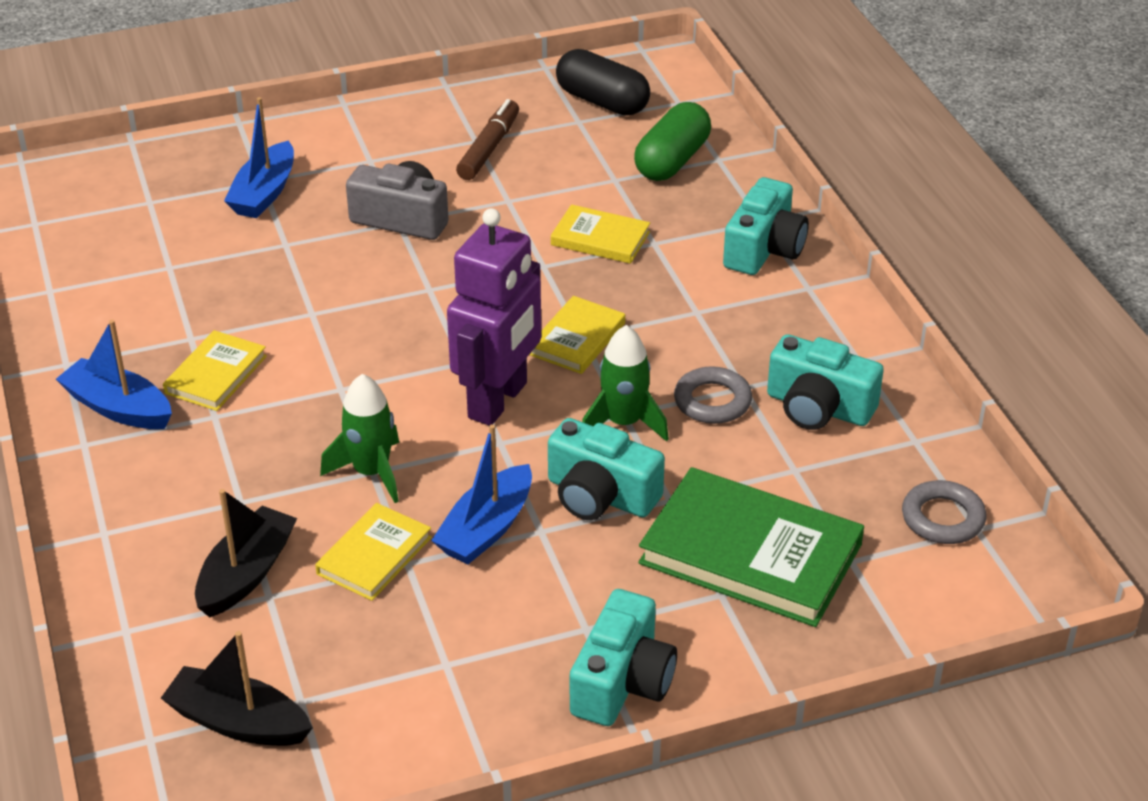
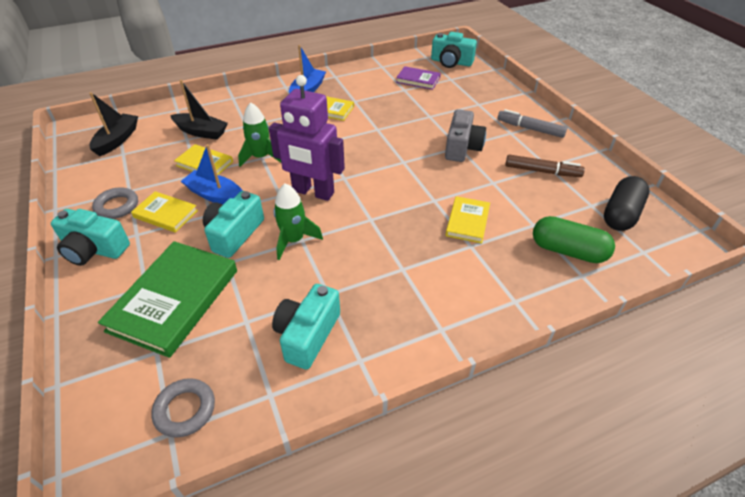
camera: 85 degrees right, 5 degrees up
(136, 245) = (418, 80): none -> purple book
(264, 193) = (469, 106): blue boat -> none
(364, 138) = (530, 129): none -> grey marker
(577, 339) = (368, 217): yellow book -> yellow book (166, 214)
(712, 401) = (313, 279): grey ring -> grey ring (117, 206)
(764, 249) = (480, 303): turquoise camera -> turquoise camera (451, 62)

